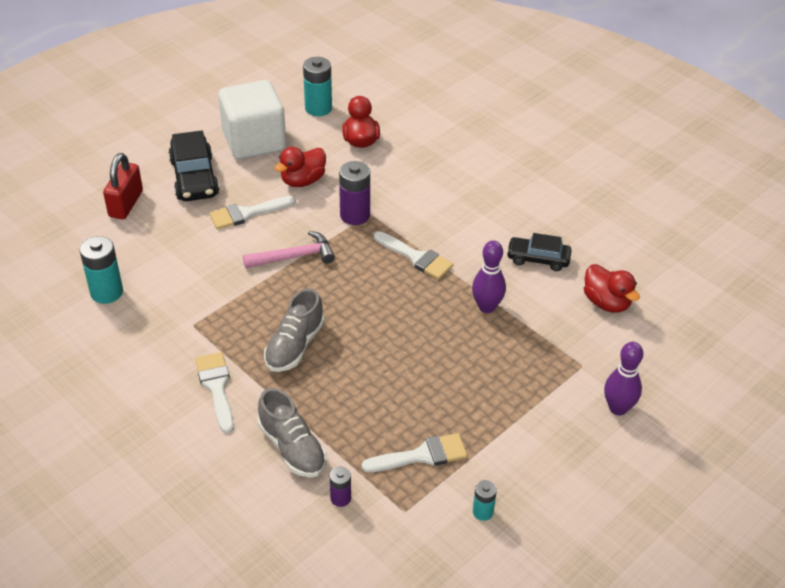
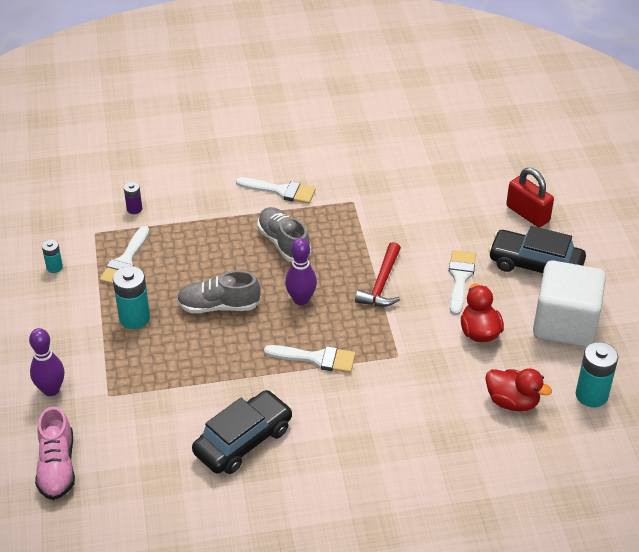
camera: 125 degrees right, 0 degrees up
(106, 292) = (425, 171): turquoise battery -> turquoise battery (134, 318)
(292, 448) = (195, 204): grey shoe -> grey shoe (218, 306)
(294, 256) = (381, 284): pink hammer -> red hammer
(355, 215) = (403, 345): purple battery -> none
(416, 257) = (316, 358): white brush -> white brush turned 150 degrees counterclockwise
(486, 307) = (221, 372): purple bowling pin -> purple bowling pin (301, 299)
(538, 259) = (243, 441): black car -> black car, size x1.55
(606, 302) = (152, 456): red duck -> none
(678, 353) = (57, 467): none -> pink shoe

